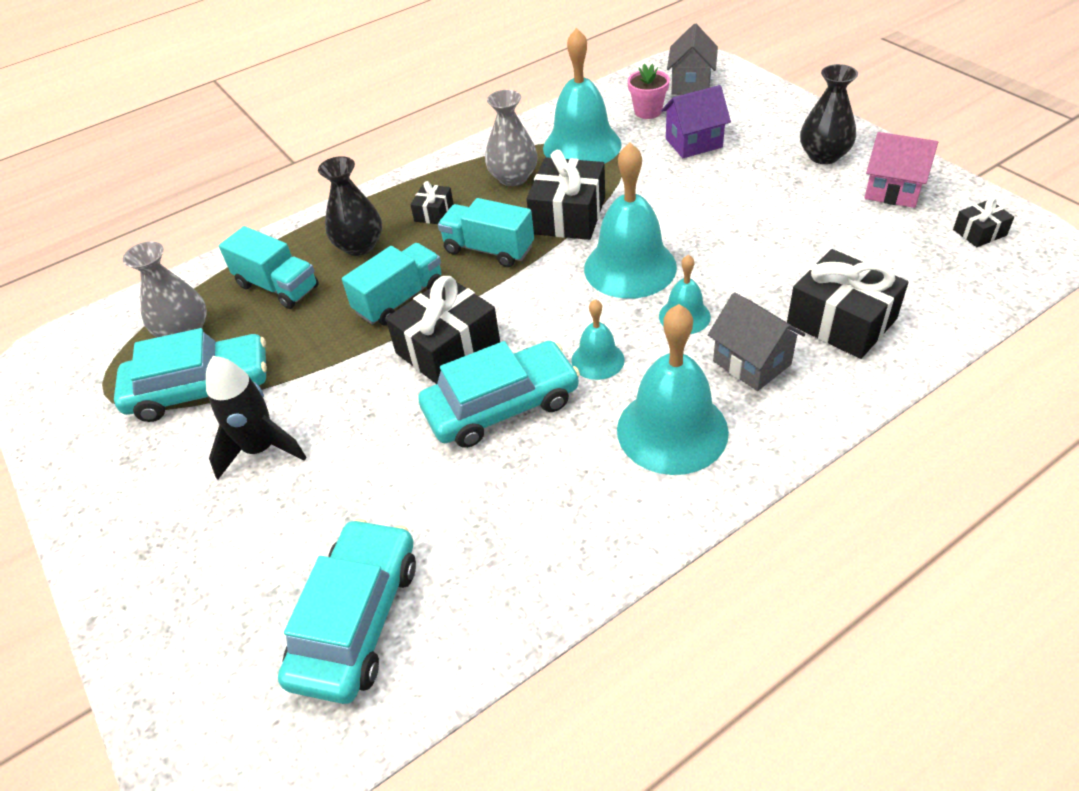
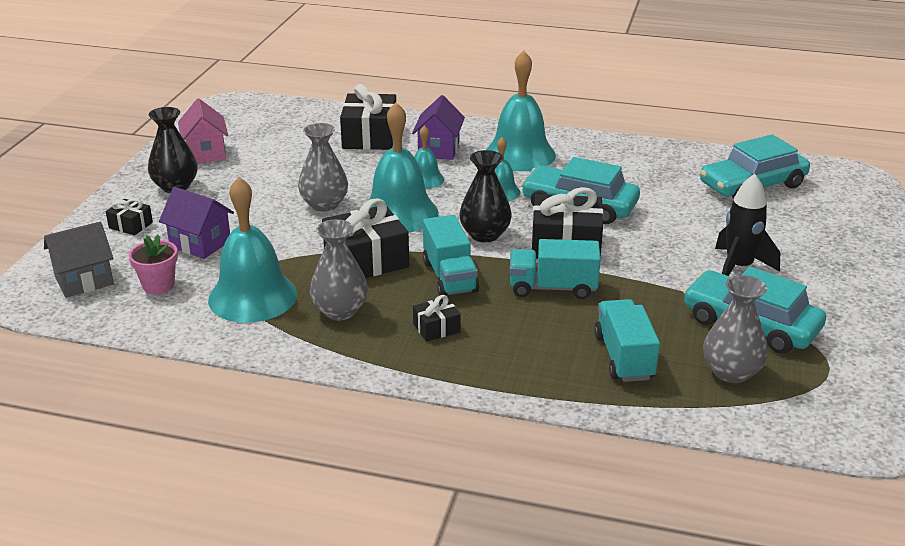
camera: 135 degrees left, 15 degrees down
(359, 246) = (525, 344): black vase -> black vase (485, 234)
(697, 228) = (324, 204): none -> grey vase
(752, 363) = (438, 149): grey house -> purple house
(979, 232) = (232, 120): black gift -> black gift (130, 225)

